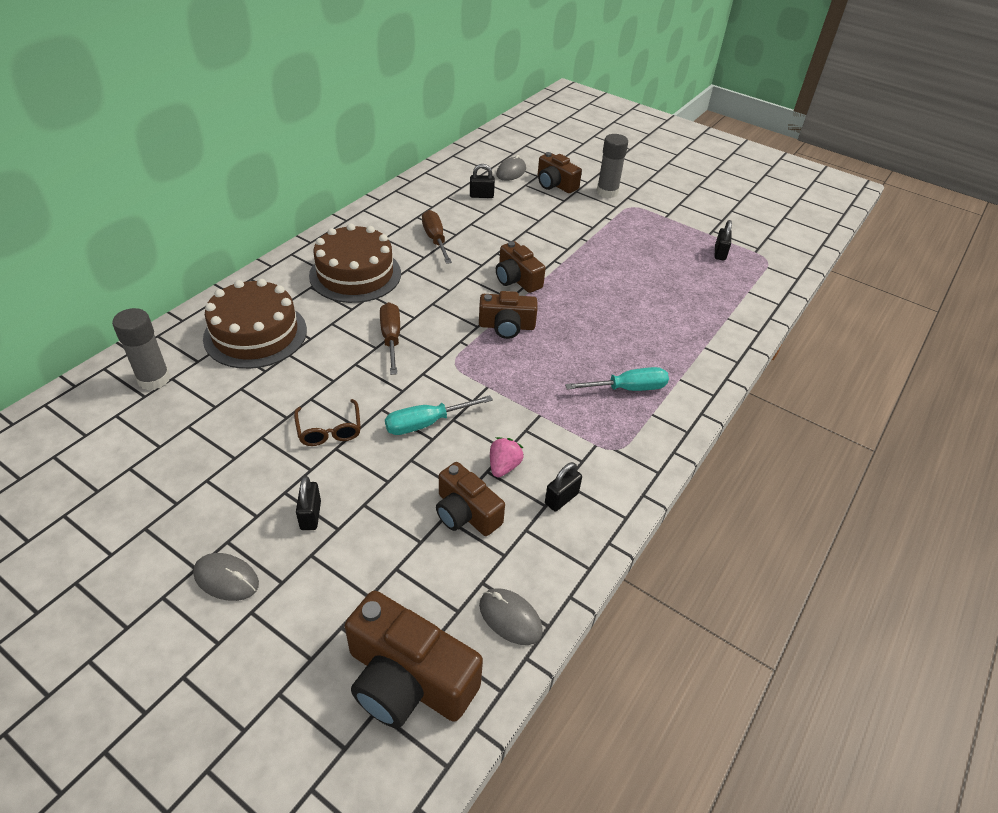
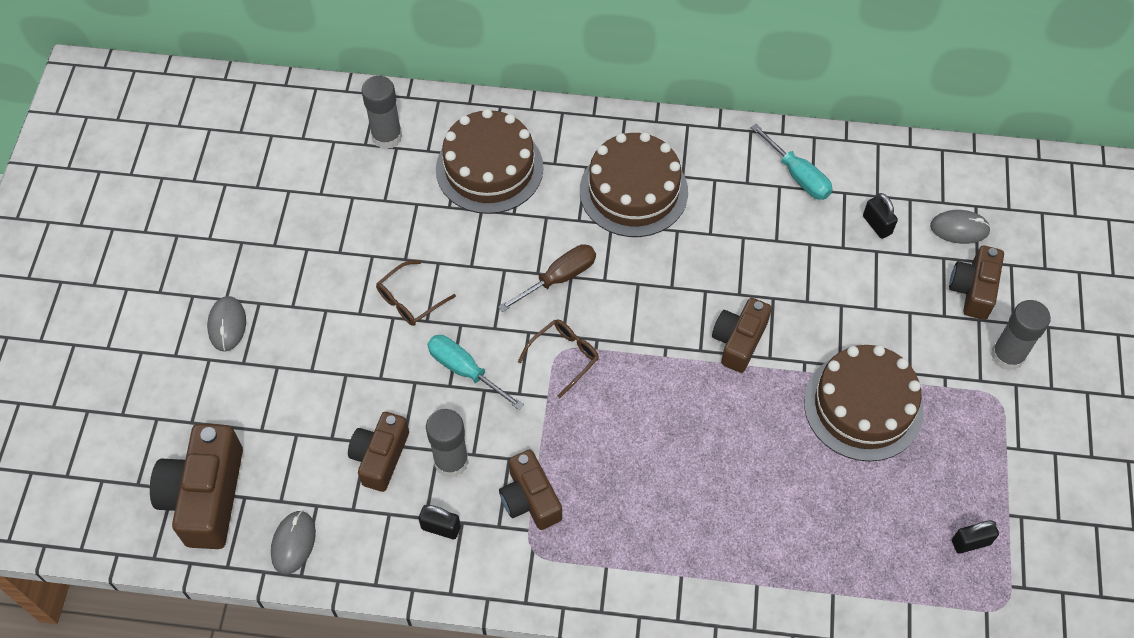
camera: 65 degrees right, 15 degrees up
(310, 515) = (313, 343): black padlock -> none
(435, 240) = (750, 227): brown screwdriver -> none
(461, 363) = (563, 357): none -> brown glasses
(504, 466) = (451, 461): pink strawberry -> grey glue stick
(506, 326) = (650, 369): brown camera -> brown camera (530, 499)
(603, 252) = (863, 406): none -> brown cake
(627, 388) = (629, 528): turquoise screwdriver -> turquoise screwdriver (797, 175)

